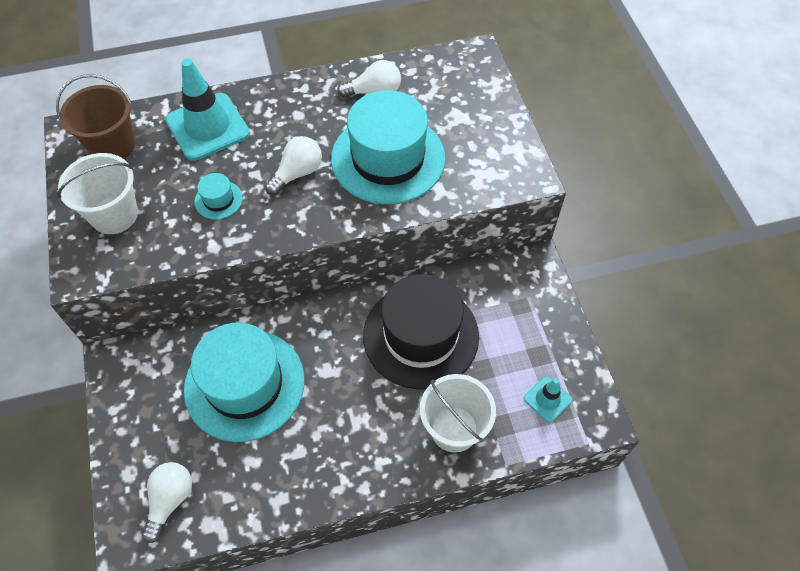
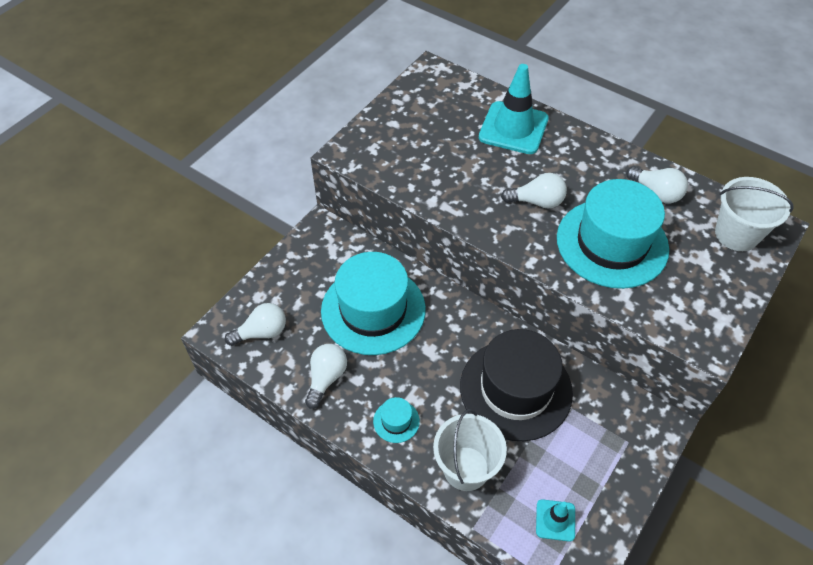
camera: 50 degrees right, 5 degrees down
(112, 146) = (444, 96): brown bucket -> none
(114, 215) = (399, 136): white bucket -> white bucket (736, 234)
(218, 200) = (468, 177): turquoise hat -> turquoise hat (396, 421)
(273, 477) = (326, 378): none -> white light bulb

